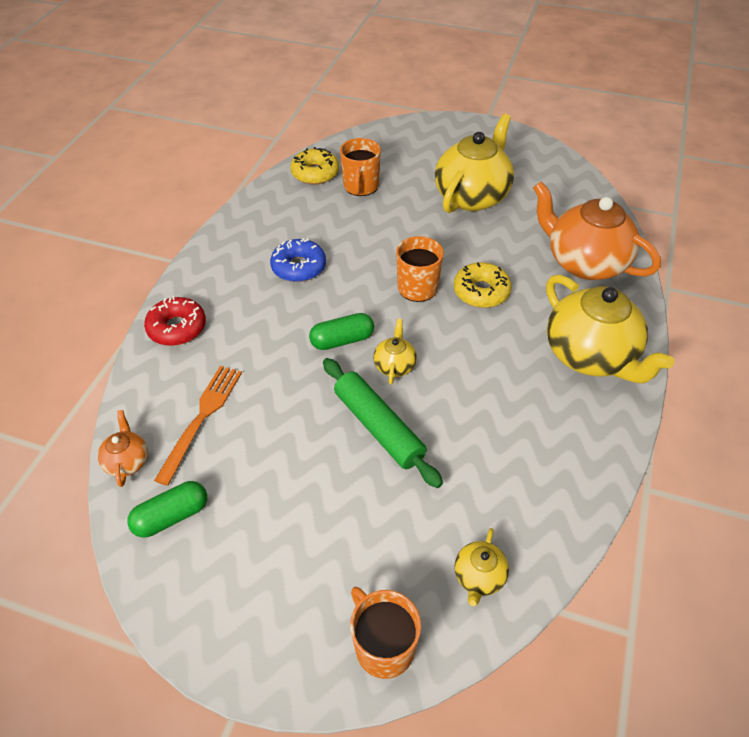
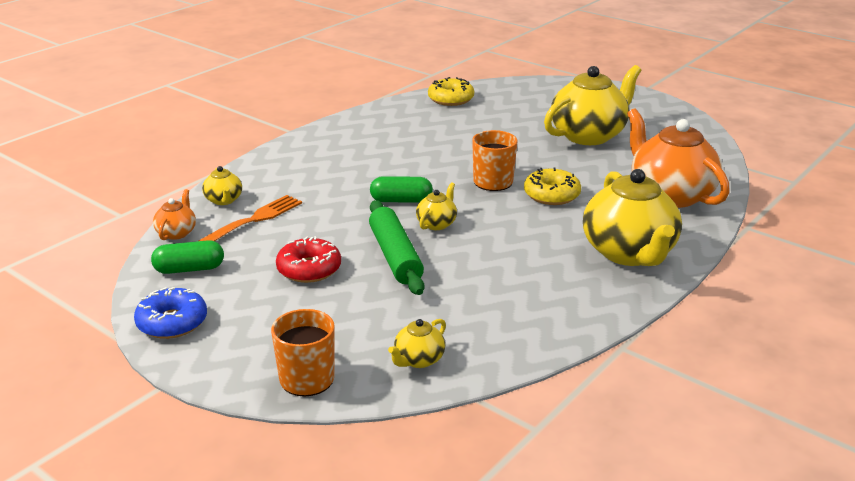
camera: 20 degrees right, 20 degrees down
(154, 392) = (224, 200): none -> yellow teapot
(177, 328) = (267, 168): red donut -> red donut (309, 269)
(299, 267) = (395, 152): blue donut -> blue donut (172, 322)
(361, 186) = (486, 113): orange mug -> none

